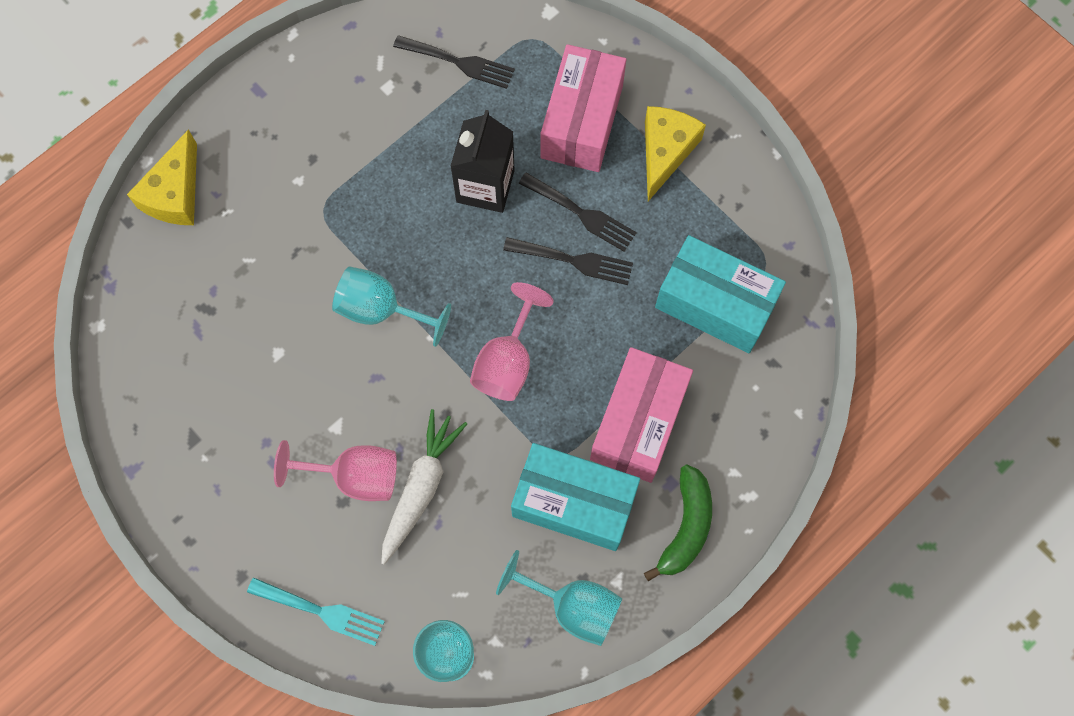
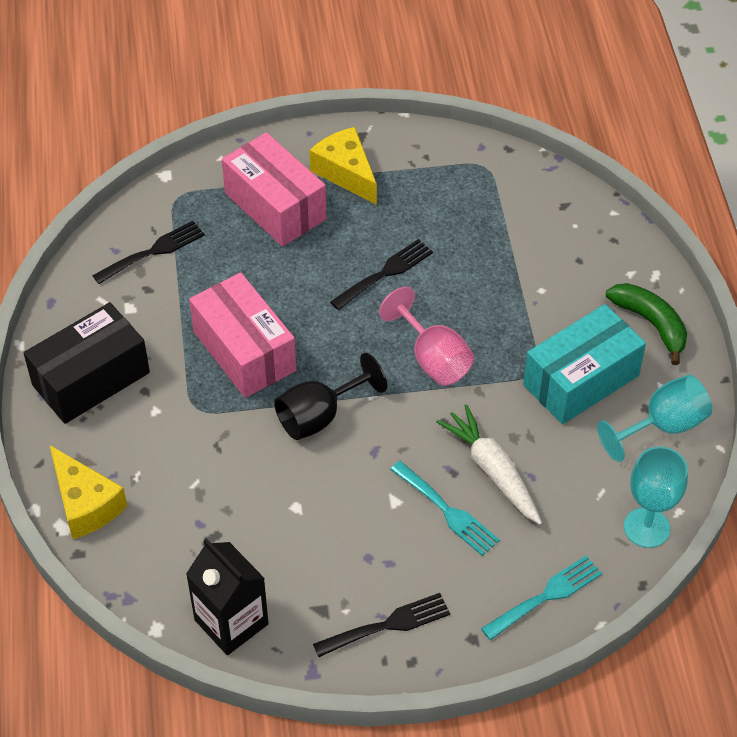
camera: 55 degrees left, 20 degrees down
(295, 111) = (91, 379): none -> black box
(354, 476) = (447, 511): pink goblet -> turquoise fork
(381, 310) = (320, 416): turquoise goblet -> black goblet
(485, 186) = (274, 292): black carton -> black carton (231, 622)
(581, 213) = (351, 247): black fork -> black fork (388, 625)
(638, 422) = (547, 306): pink box -> pink box (244, 351)
(715, 304) = (491, 212): turquoise box -> none

